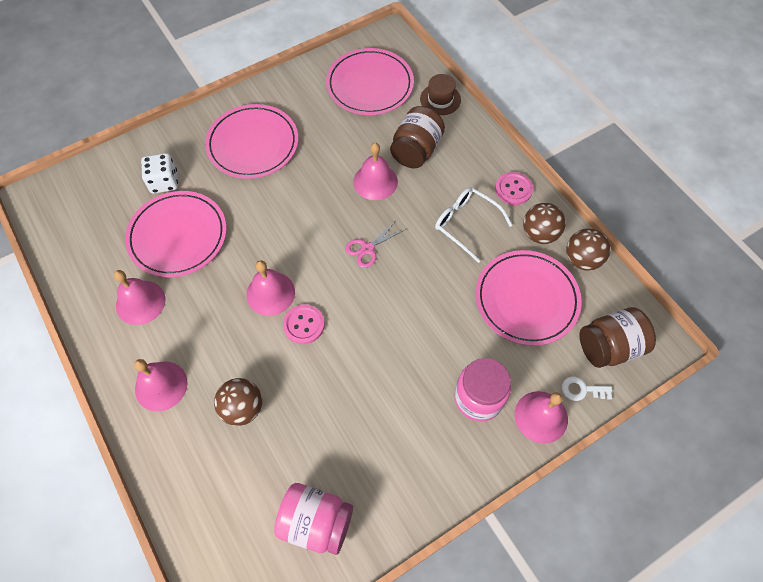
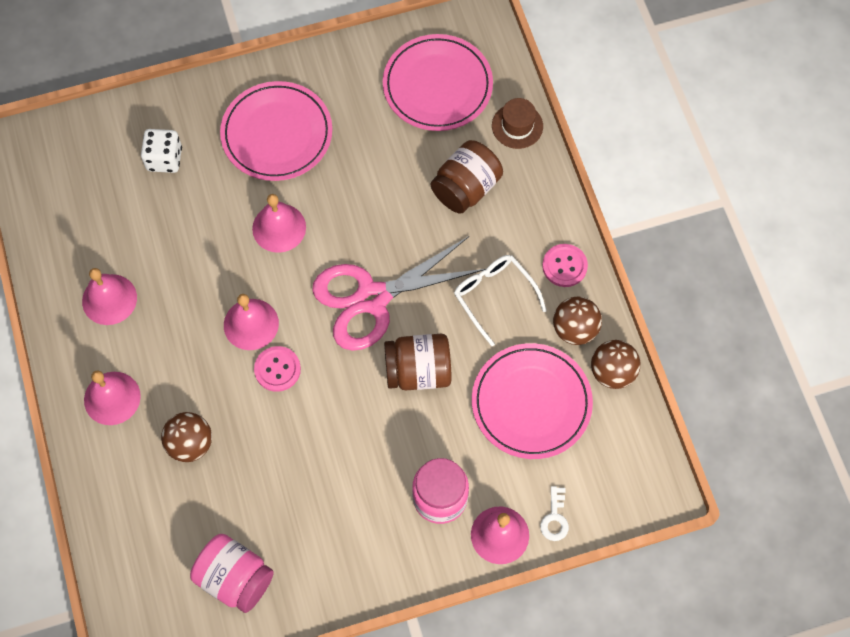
camera: 15 degrees right, 5 degrees up
(178, 236) = (165, 231): pink plate -> none
(367, 249) = (372, 298): pink scissors -> pink scissors, size x2.31
(375, 181) = (406, 217): pink bell -> pink bell (279, 228)
(582, 390) = (555, 518): white key -> white key turned 105 degrees counterclockwise
(609, 347) = (603, 479): brown jar -> brown jar (418, 371)

